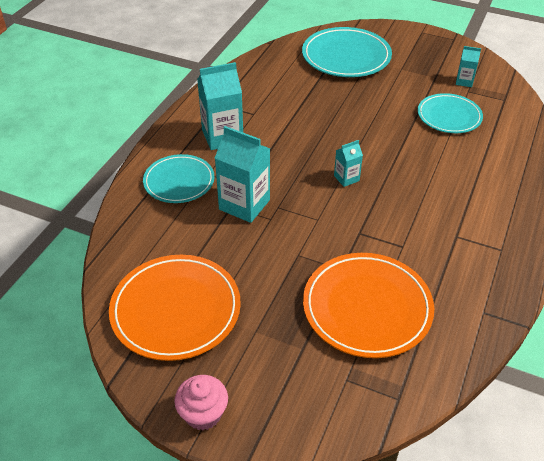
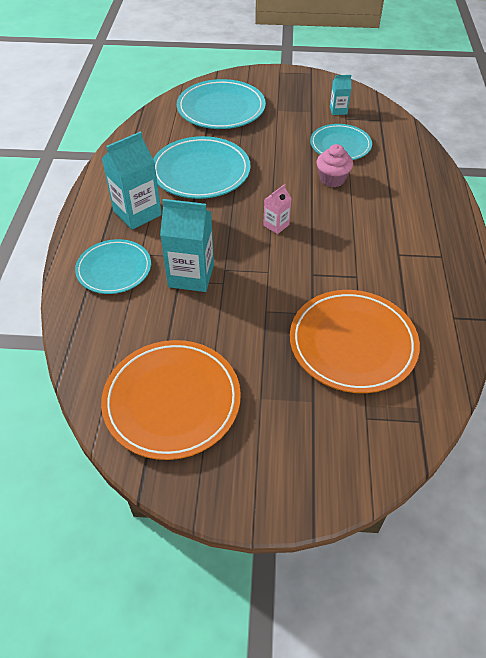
camera: 20 degrees left, 5 degrees up
(203, 413) = (249, 497): pink cupcake -> pink cupcake (332, 179)
(298, 112) = (201, 172): none -> turquoise plate
(346, 178) = (276, 225): turquoise carton -> pink carton

